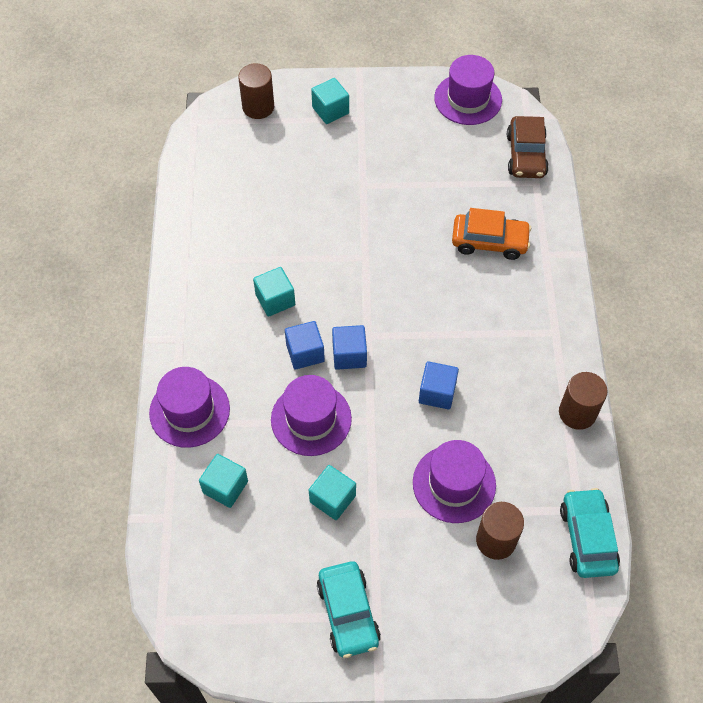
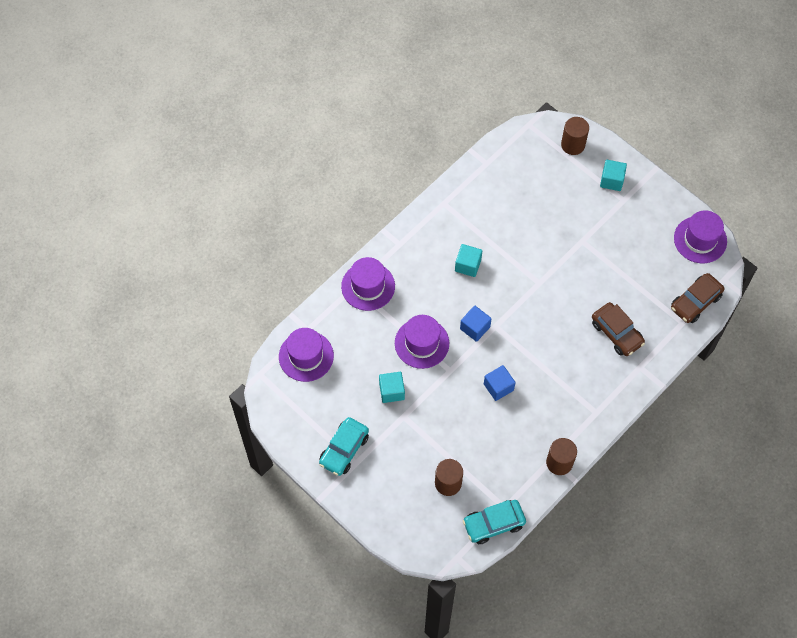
camera: 45 degrees right, 5 degrees up
(225, 487) = (348, 339): turquoise cube -> none
(305, 353) = (454, 307): blue cube -> none
(454, 484) = (457, 438): purple hat -> purple hat (306, 356)
(489, 241) = (617, 333): orange car -> brown car
(587, 538) = (493, 524): turquoise car -> turquoise car turned 150 degrees counterclockwise

